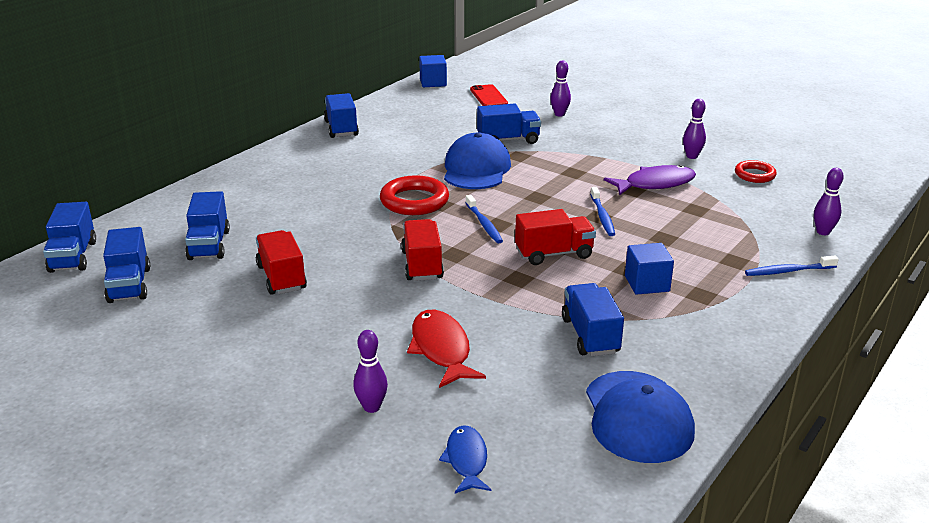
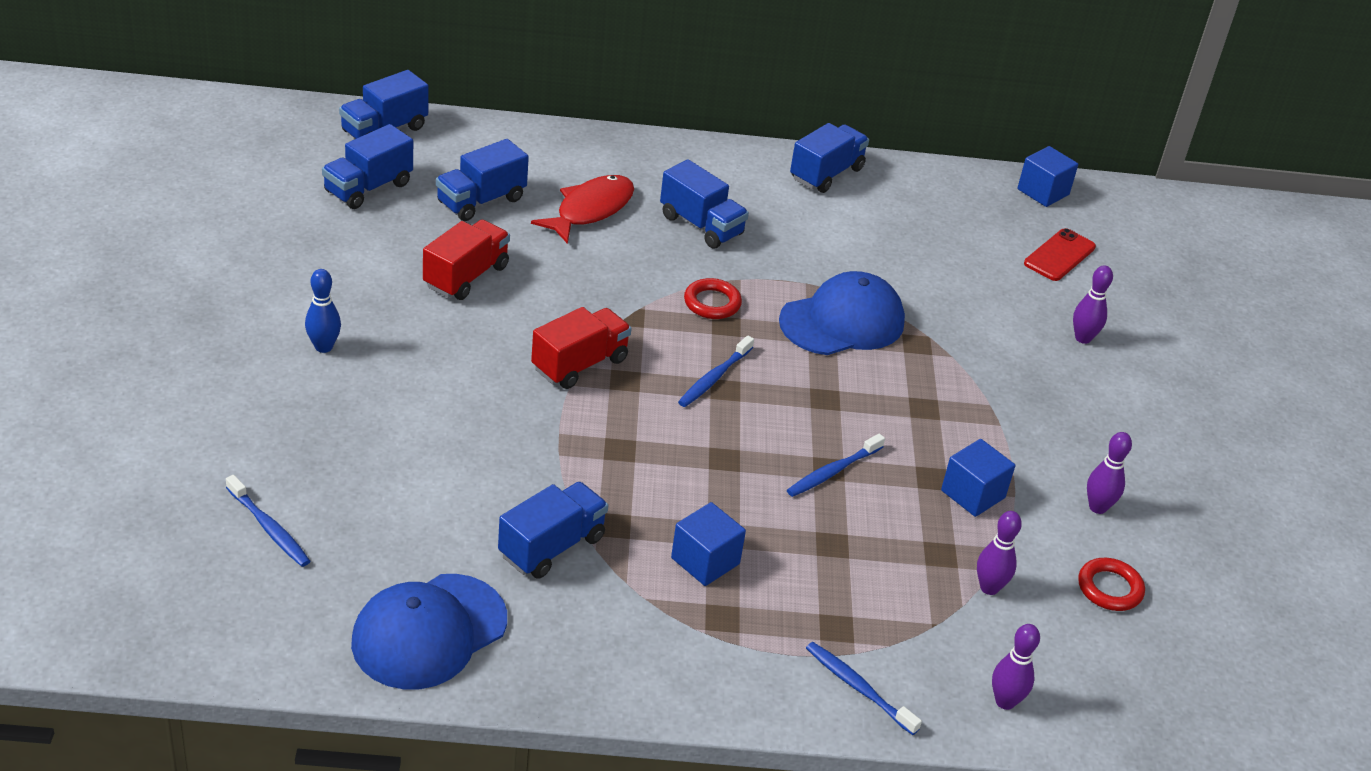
camera: 50 degrees right, 10 degrees up
(285, 365) = (323, 347): none -> blue bowling pin
(371, 407) = (301, 432): purple bowling pin -> purple bowling pin (989, 588)
(414, 201) = (712, 303): red ring -> red ring, size x0.62
(441, 349) = (433, 441): red fish -> red fish (590, 210)
(466, 460) = (269, 528): blue fish -> blue toothbrush
(508, 140) = (950, 319): blue truck -> blue truck (701, 225)
(554, 254) = (701, 459): red truck -> none
(655, 184) = (973, 494): purple fish -> blue cube

